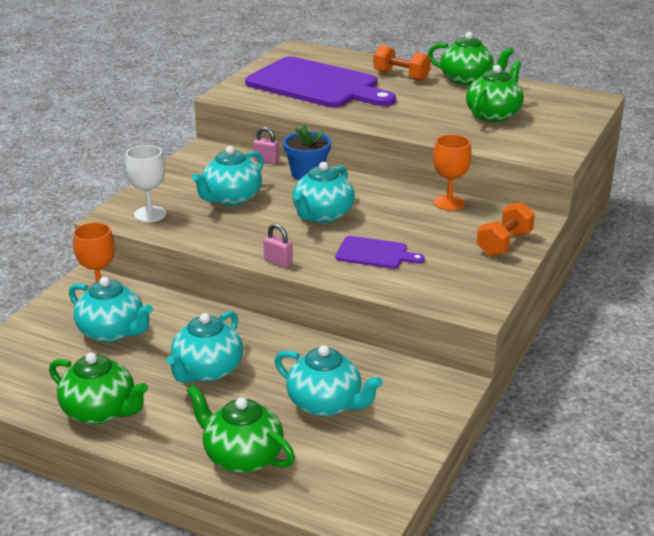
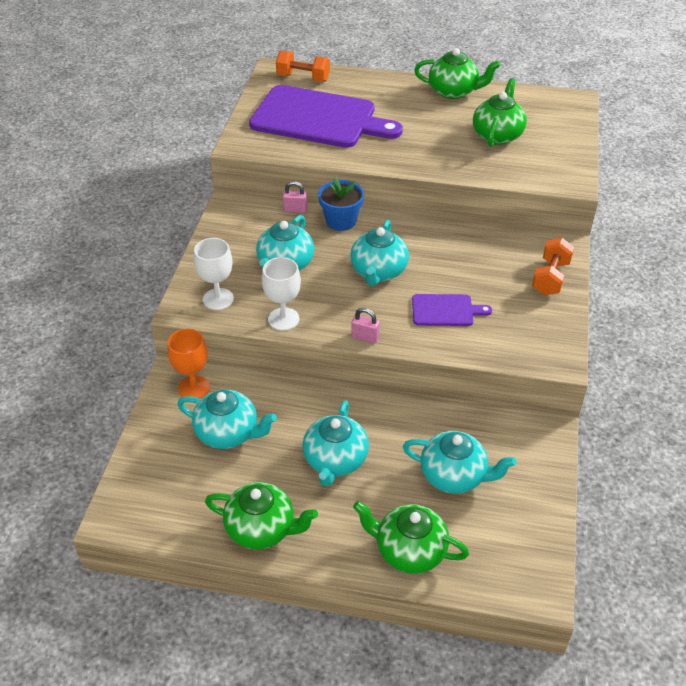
camera: 15 degrees left, 15 degrees up
(204, 237) = (283, 319): none -> white goblet
(401, 76) = (391, 95): orange dumbbell -> orange dumbbell (303, 78)
(449, 203) = (482, 236): orange goblet -> none

